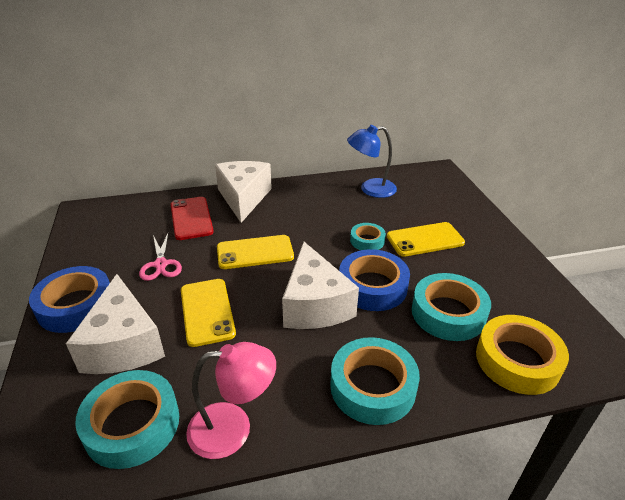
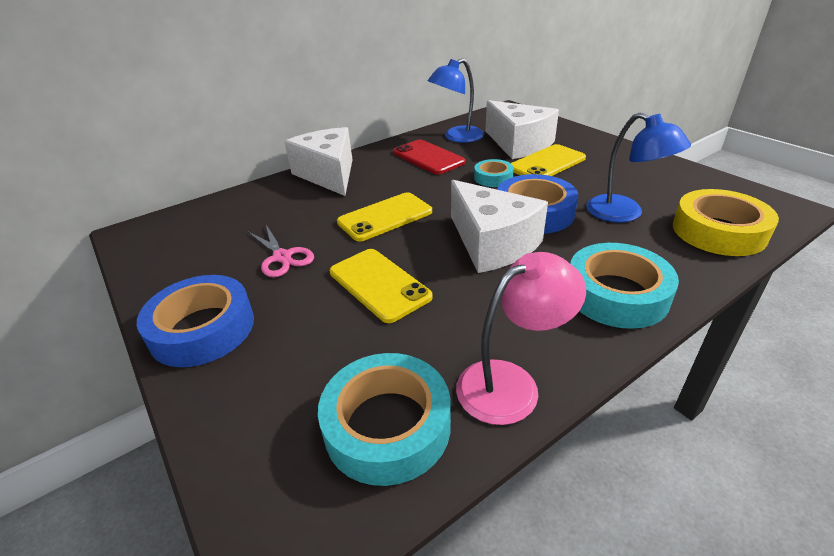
camera: 20 degrees left, 0 degrees up
(123, 344) = (303, 348): white cheese -> white cheese (518, 144)
(191, 218) = (282, 206): red phone -> red phone (428, 157)
(448, 313) = (624, 213): turquoise tape -> blue lamp

